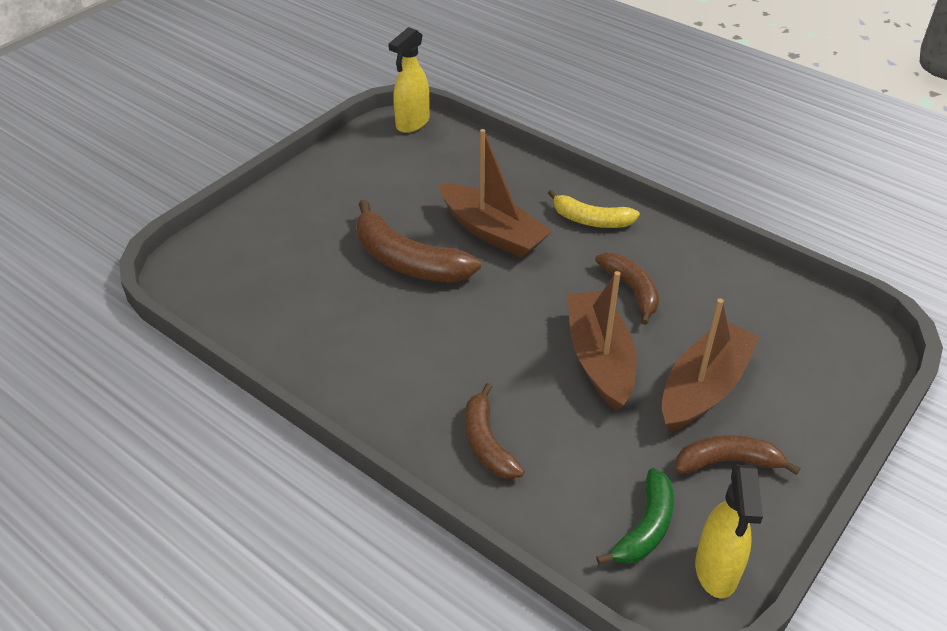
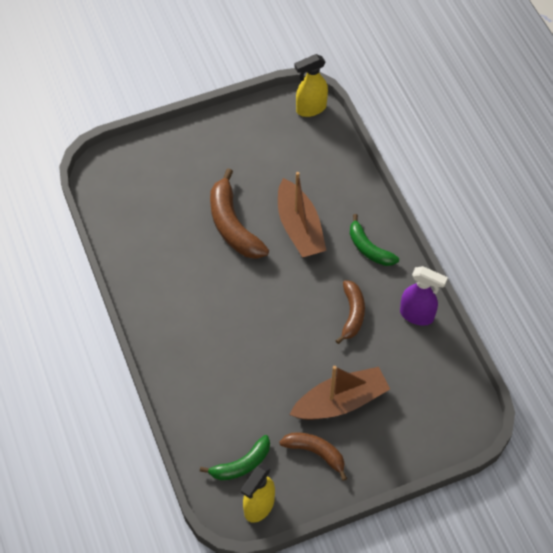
camera: 30 degrees right, 15 degrees up
(487, 443) = (195, 372): brown banana -> none
(591, 220) = (369, 248): yellow banana -> green banana
(599, 359) = (296, 352): brown boat -> none
(705, 260) = (417, 315): none -> purple spray bottle

